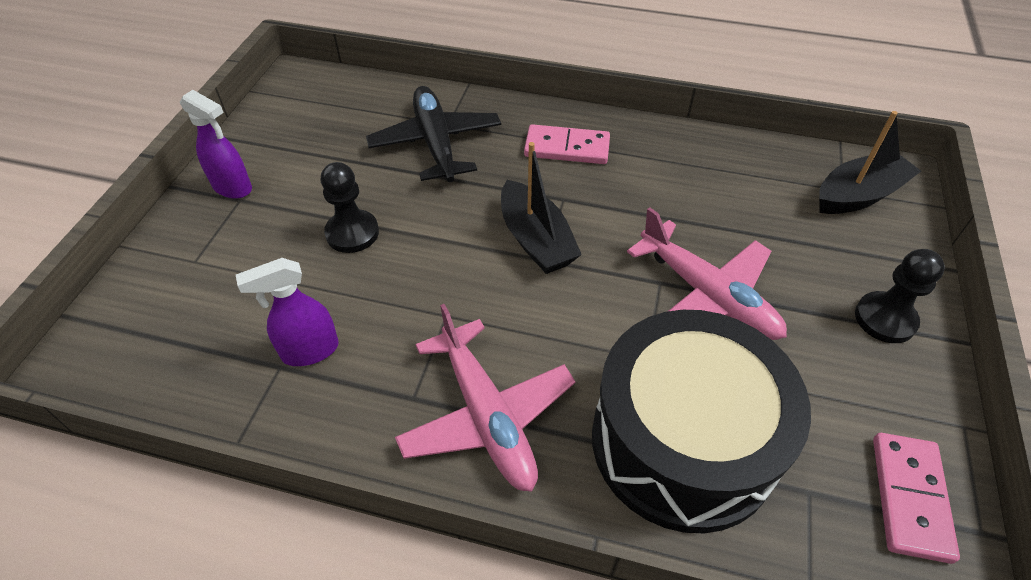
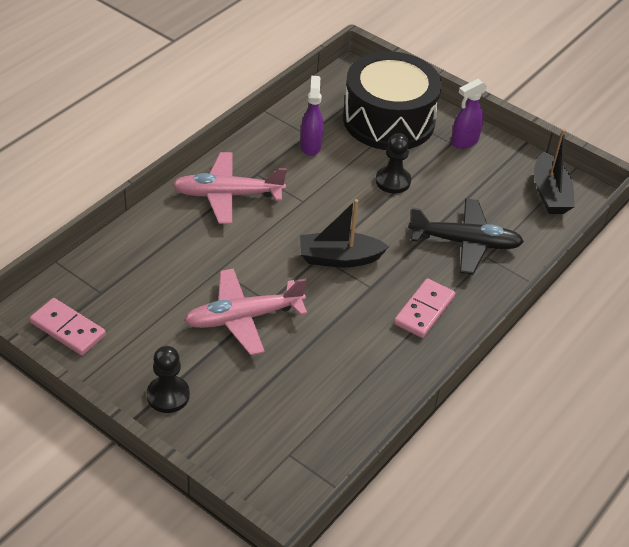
camera: 110 degrees right, 5 degrees down
(683, 441) = (161, 259): black drum -> black drum (388, 120)
(858, 195) = (277, 460): black boat -> black boat (550, 193)

